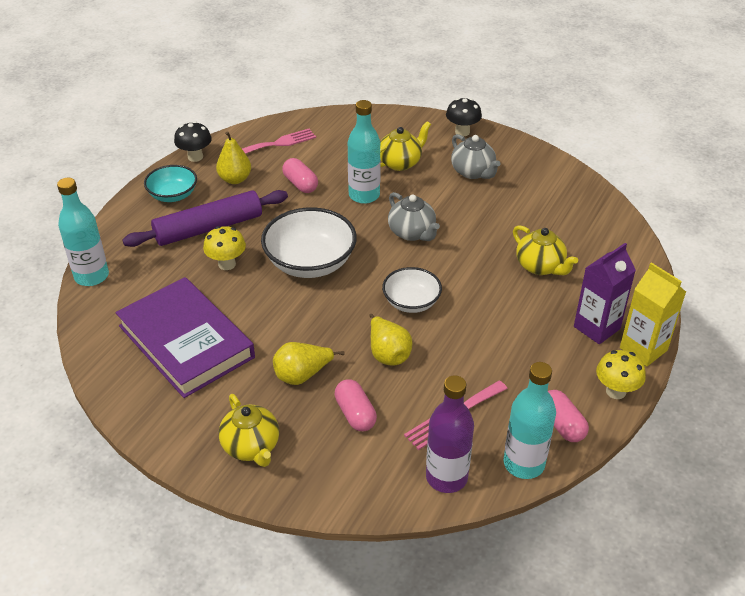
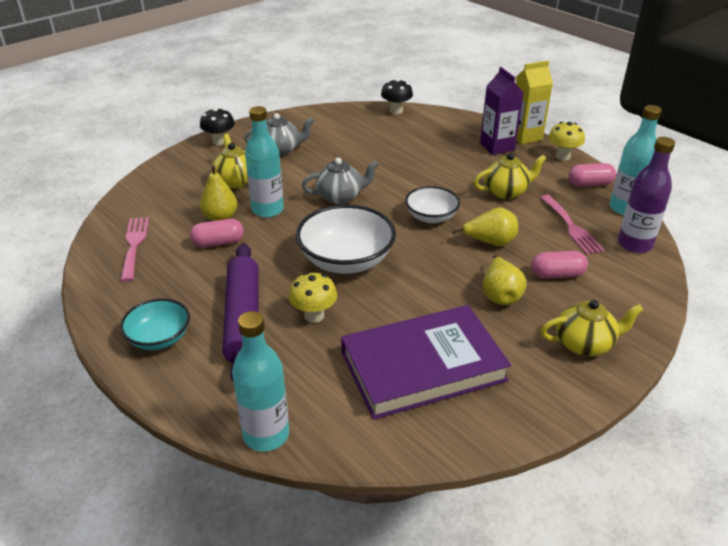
camera: 70 degrees left, 5 degrees down
(195, 157) = (100, 308): black mushroom -> black mushroom (396, 111)
(235, 179) = (171, 285): yellow pear -> yellow pear (220, 217)
(540, 266) = (419, 151): yellow teapot -> yellow teapot (506, 192)

